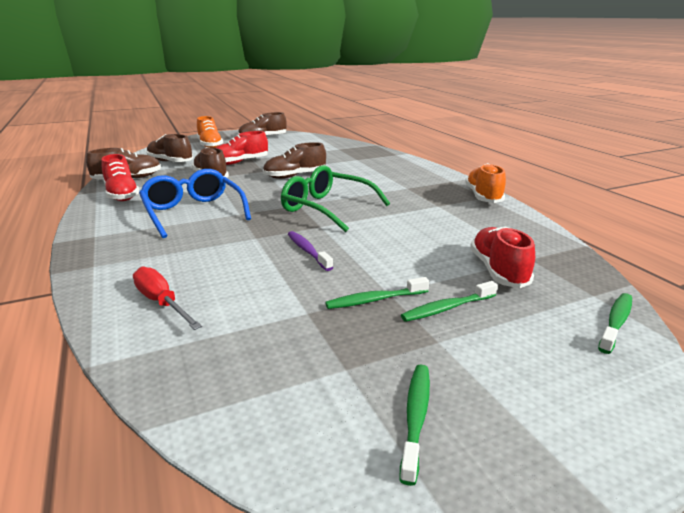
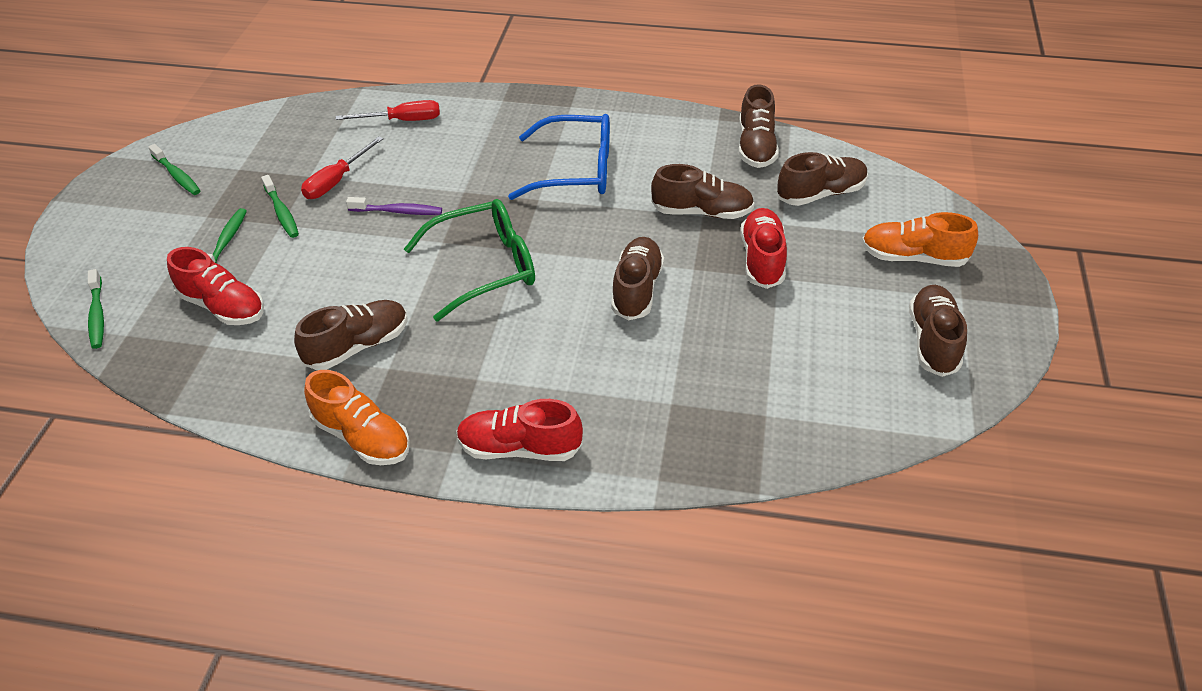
camera: 125 degrees right, 20 degrees up
(122, 195) = (687, 134): red shoe -> red shoe (519, 448)
(298, 294) = (337, 181): none -> red screwdriver
(374, 300) = (282, 212): green toothbrush -> green toothbrush turned 135 degrees clockwise
(440, 217) = (358, 346): none -> brown shoe

